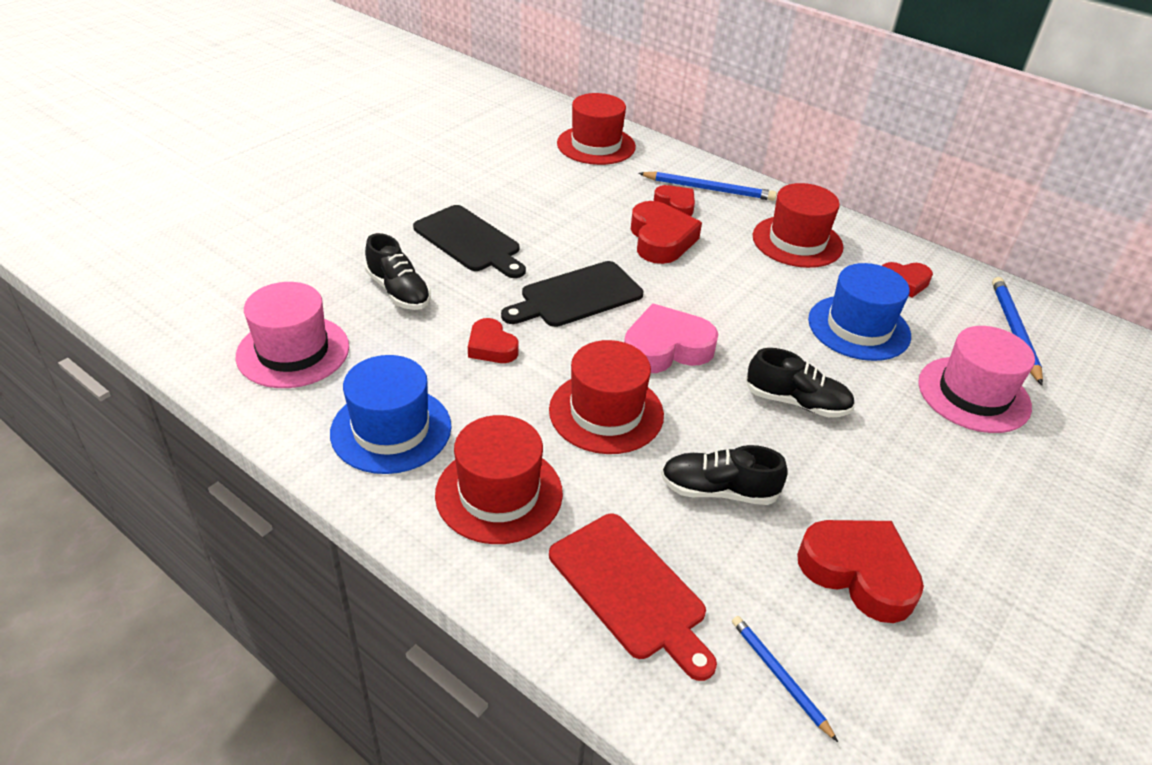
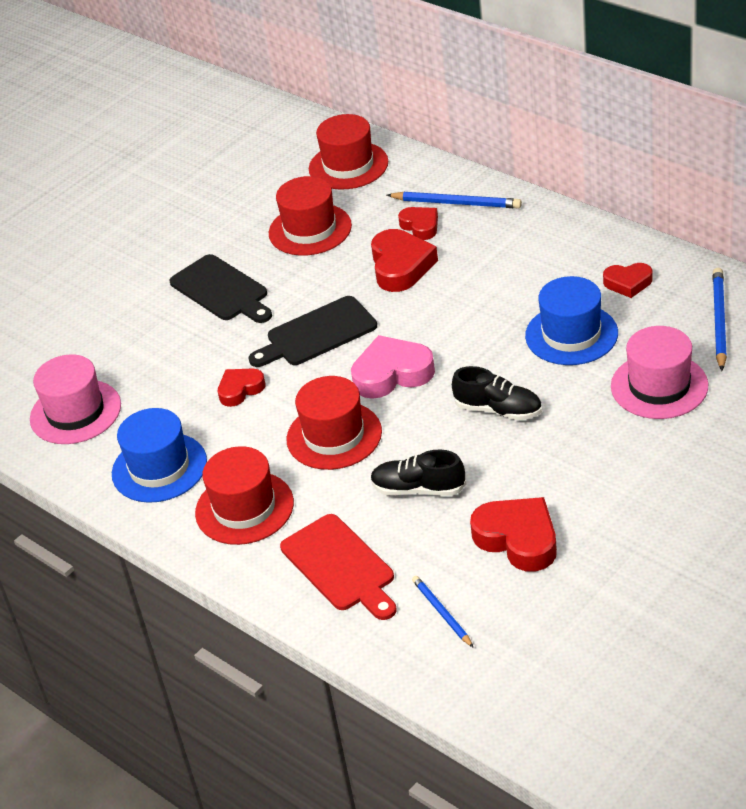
camera: 10 degrees right, 0 degrees up
(399, 291) = (160, 348): black shoe -> none
(491, 347) = (240, 390): red heart -> red heart turned 90 degrees clockwise
(797, 242) = (533, 252): red hat -> red hat (310, 229)

